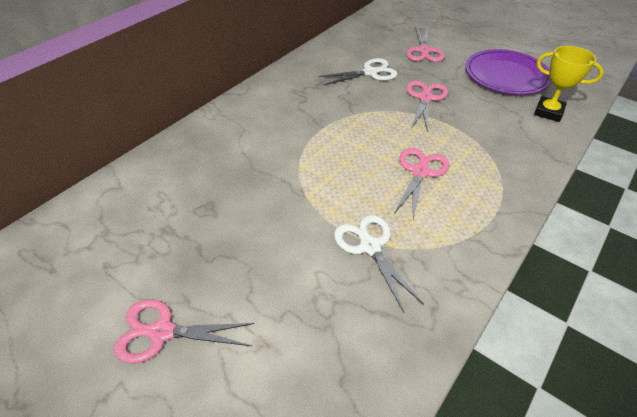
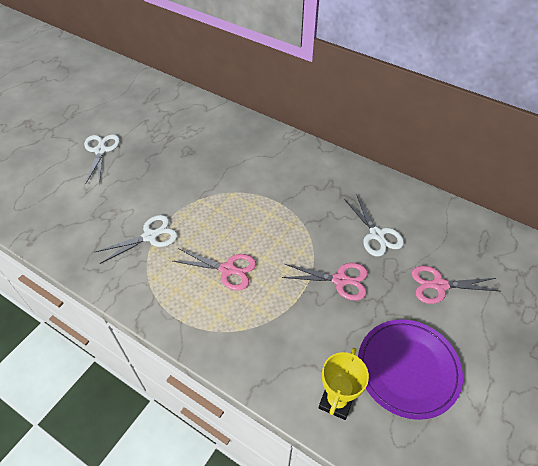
camera: 85 degrees right, 5 degrees up
(162, 332) = (100, 150): pink scissors -> white scissors

